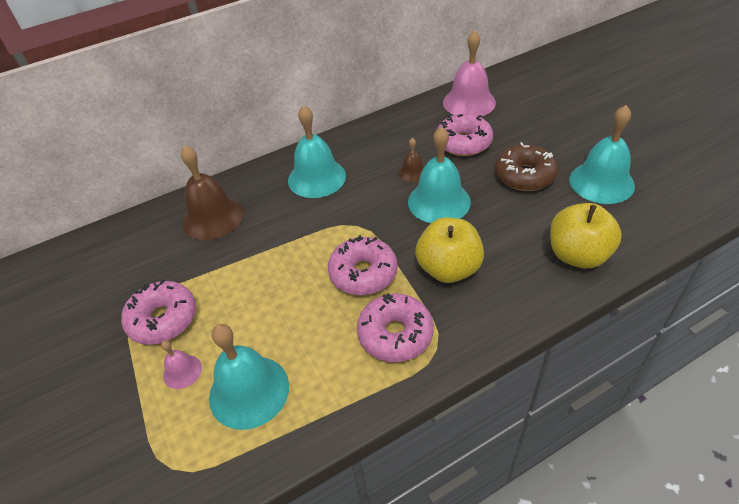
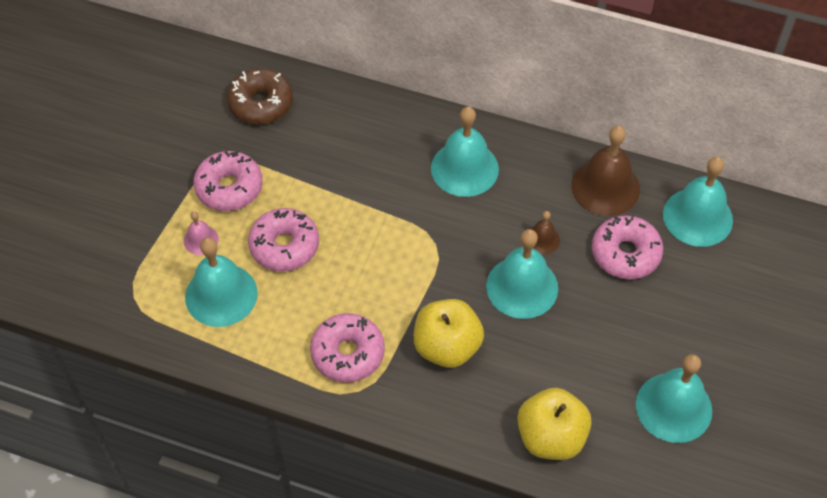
camera: 45 degrees right, 10 degrees up
(212, 217) = (349, 130): brown bell -> brown bell (605, 187)
(363, 273) = (388, 287): pink donut -> pink donut (284, 246)
(469, 102) = (697, 217): pink bell -> turquoise bell
(524, 175) = (623, 335): brown donut -> brown donut (261, 103)

